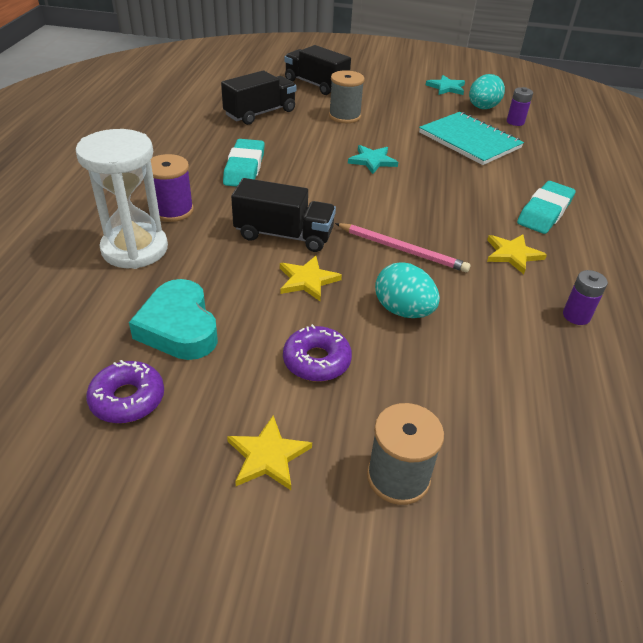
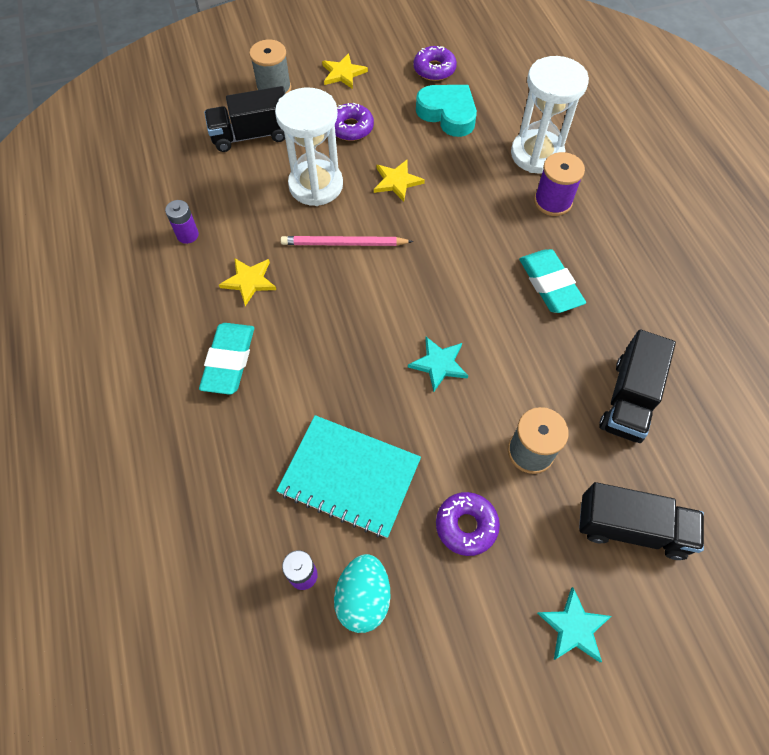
camera: 155 degrees right, 20 degrees up
(284, 235) = (446, 216): black truck -> black truck (252, 135)
(403, 310) = (316, 185): turquoise egg -> white hourglass
(407, 109) = (466, 525): none -> purple donut
(446, 87) = (445, 649): turquoise star -> turquoise star (574, 627)

